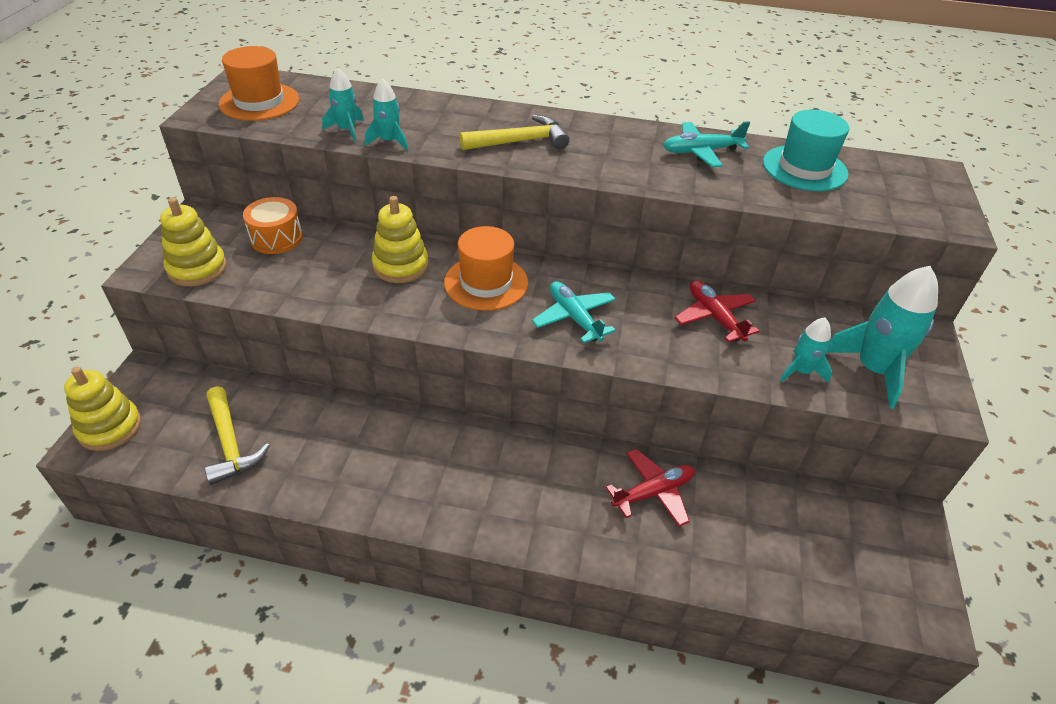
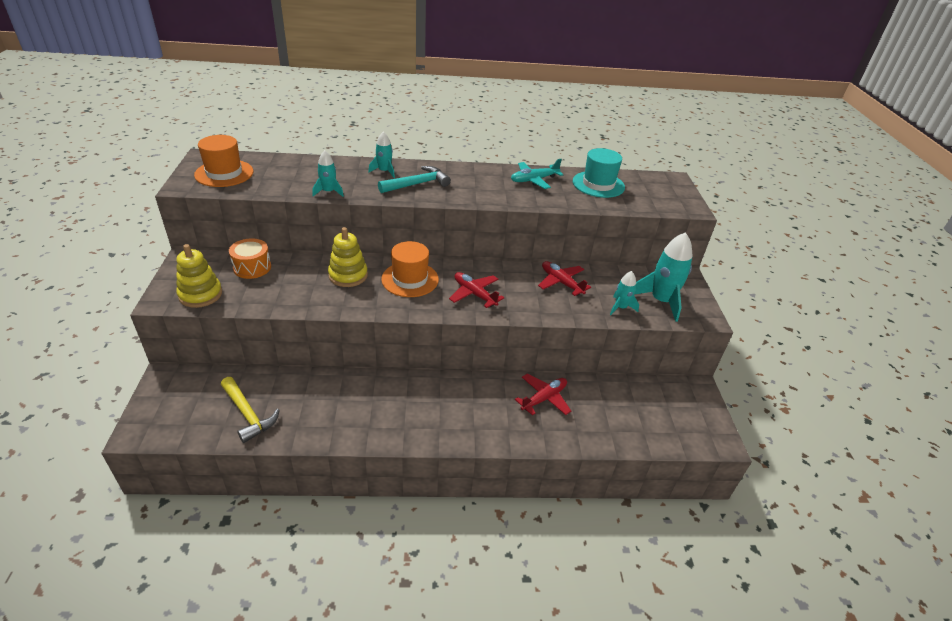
camera: 15 degrees left, 5 degrees down
(110, 427) = (151, 418): yellow stacking toy -> none
(347, 130) = (296, 187): turquoise rocket -> turquoise rocket (384, 171)
(520, 141) = (417, 184): yellow hammer -> turquoise hammer
(574, 318) = (474, 294): turquoise plane -> red plane

